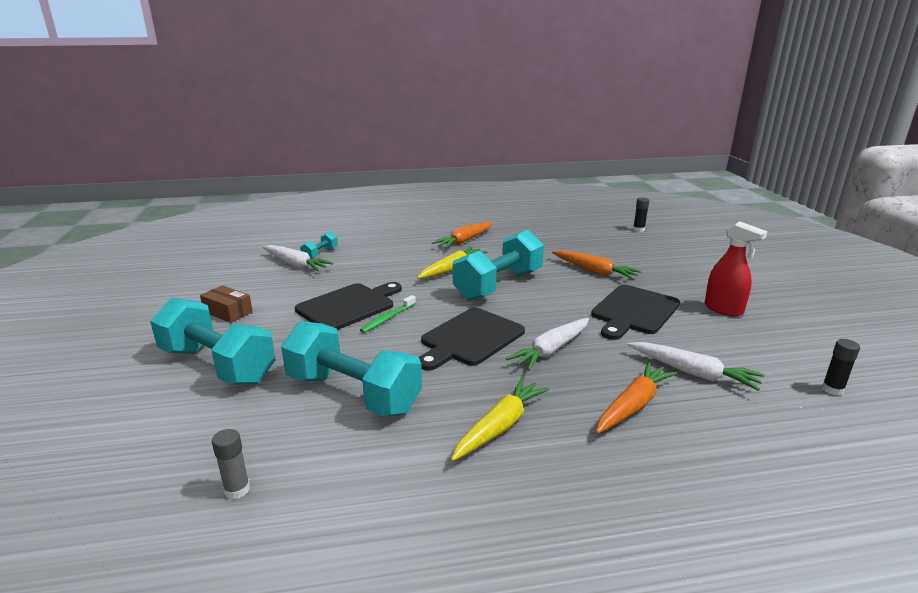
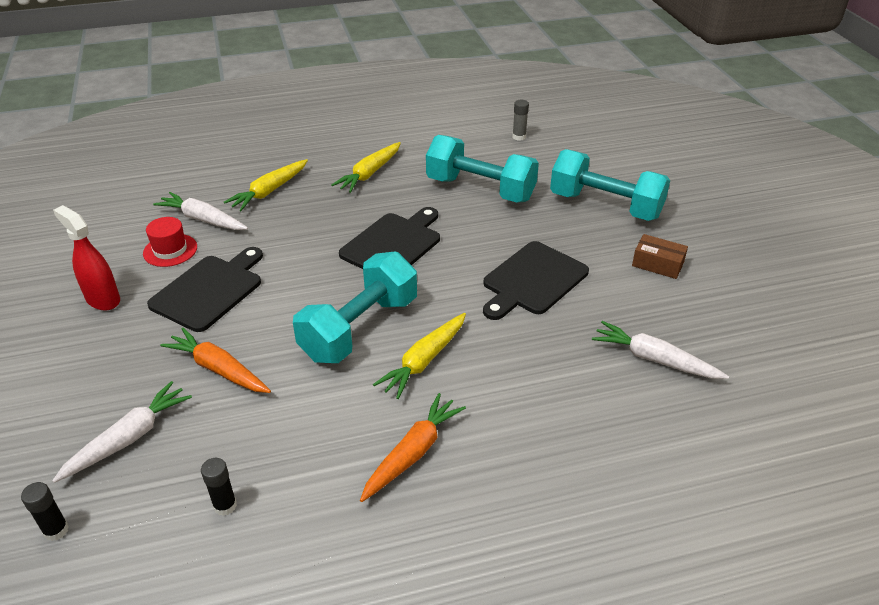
camera: 175 degrees right, 15 degrees up
(320, 254) = (638, 391): turquoise dumbbell -> none
(388, 318) = (482, 265): green toothbrush -> none
(551, 350) = (317, 235): white carrot -> white carrot (128, 438)
(633, 405) = (269, 191): orange carrot -> yellow carrot
(701, 343) = (170, 250): none -> red hat
(832, 389) = (101, 211): black glue stick -> black glue stick (225, 505)

